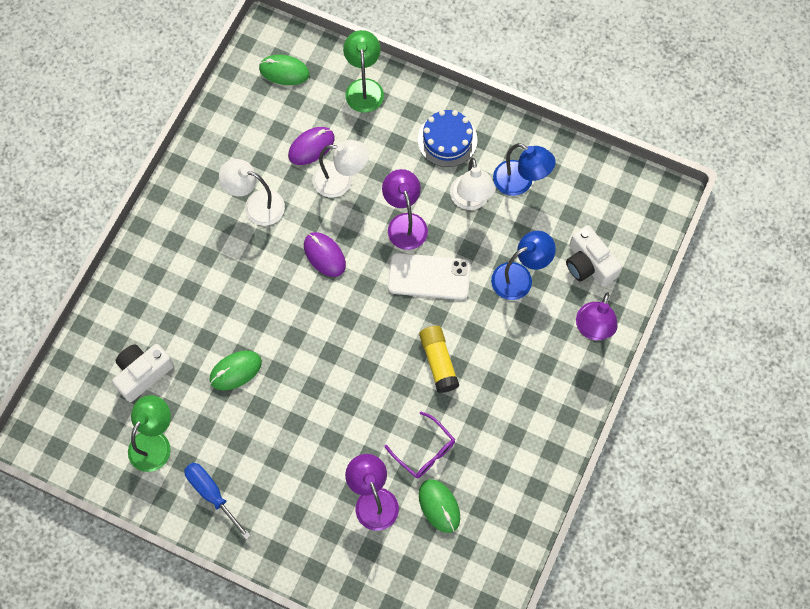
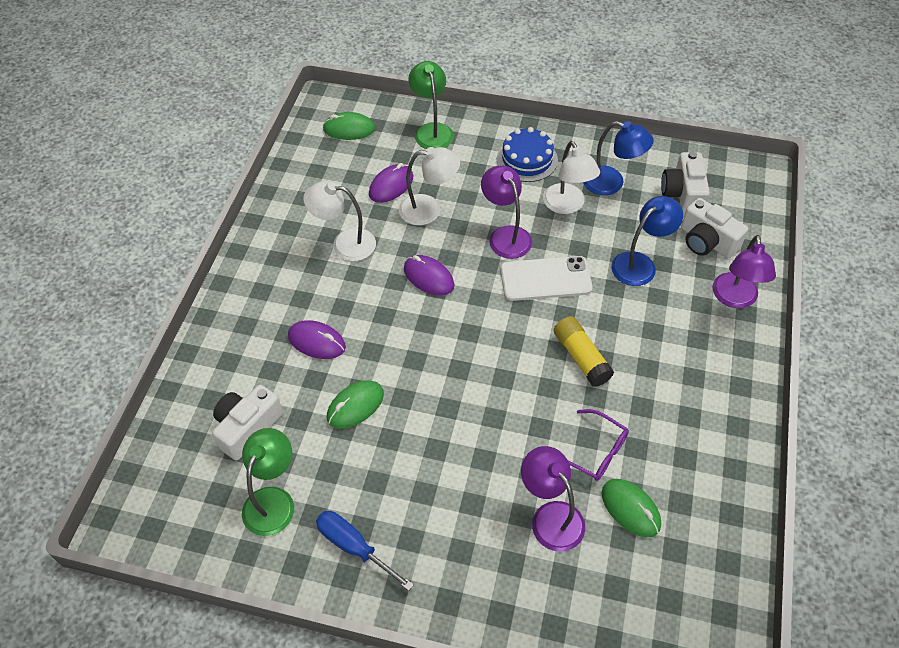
camera: 10 degrees left, 15 degrees down
(213, 302) = (317, 342): none -> purple mouse
(584, 207) = (683, 193): none -> white camera

